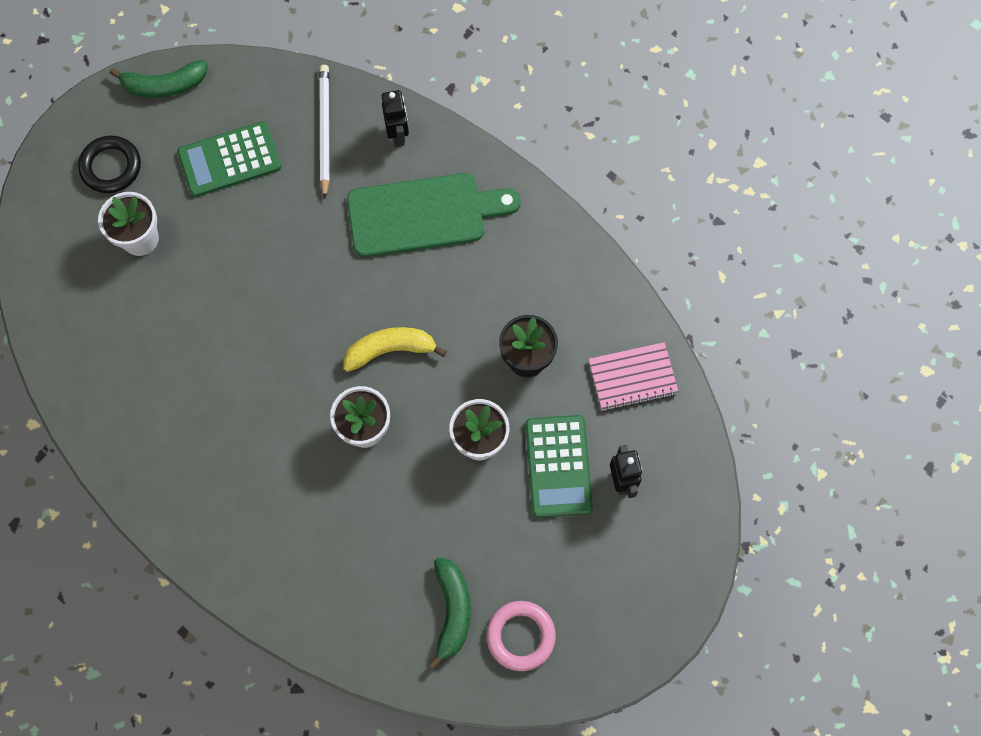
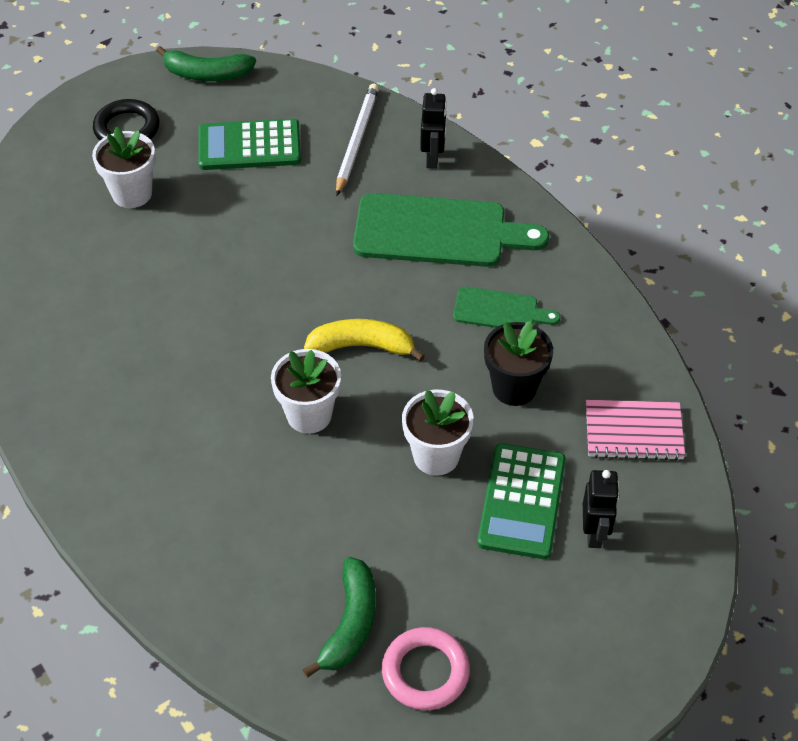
camera: 15 degrees right, 20 degrees down
(496, 285) = (500, 311): none -> green cutting board

